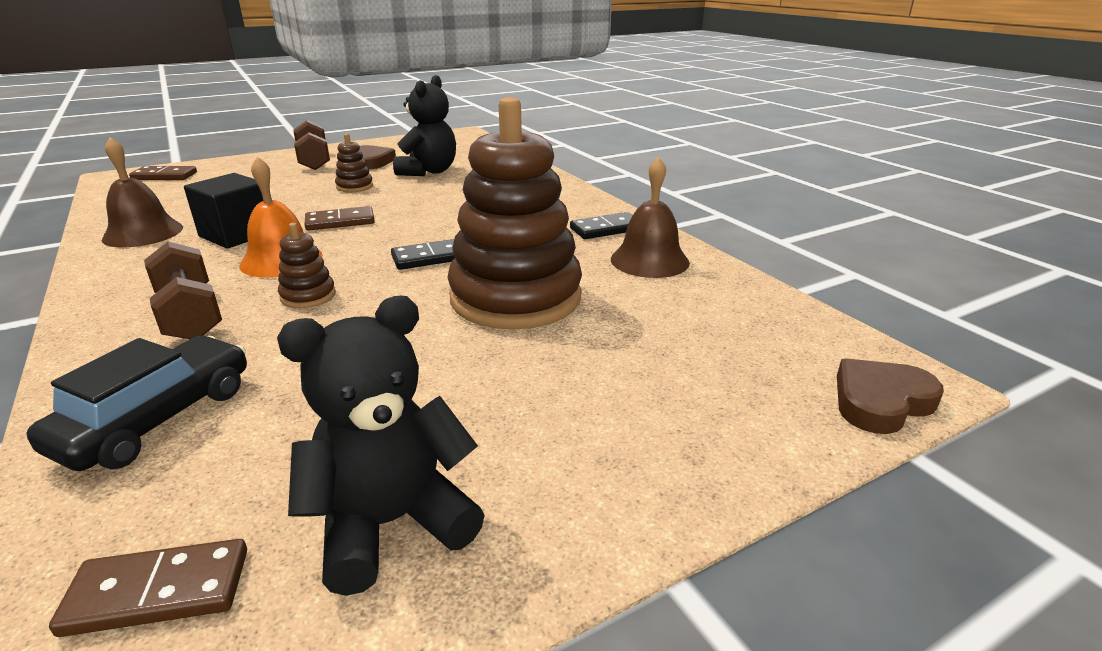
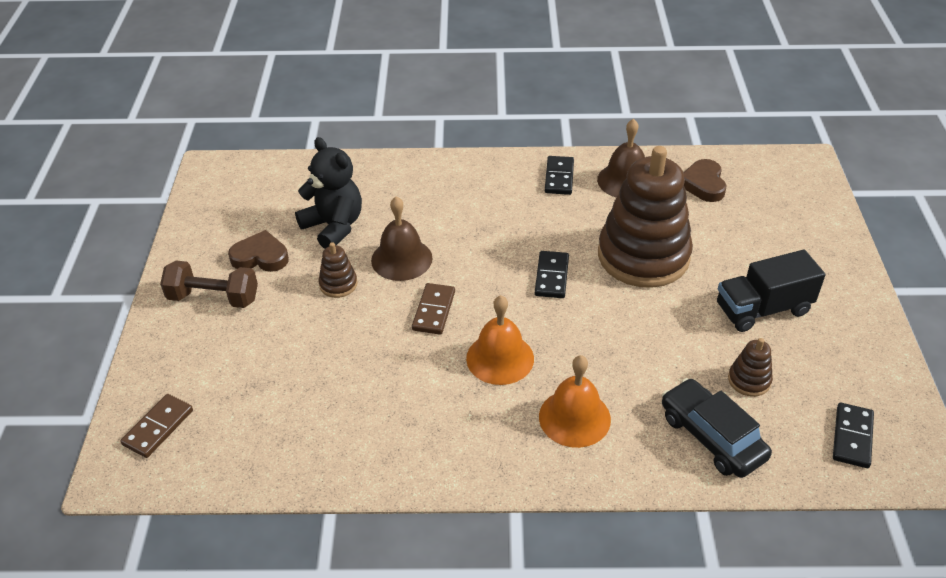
camera: 60 degrees left, 15 degrees up
(143, 233) = (362, 446): brown bell -> brown bell (401, 259)
(158, 592) = (852, 437): brown domino -> black domino
(190, 315) = (574, 418): brown dumbbell -> orange bell
(237, 234) = (417, 380): black cube -> none
(308, 296) = (580, 352): brown stacking toy -> brown stacking toy (749, 380)
(391, 523) = (837, 358): black teddy bear -> none
(476, 409) = (762, 309): none -> black truck
(880, 402) = (817, 180): brown heart -> brown heart (703, 184)

